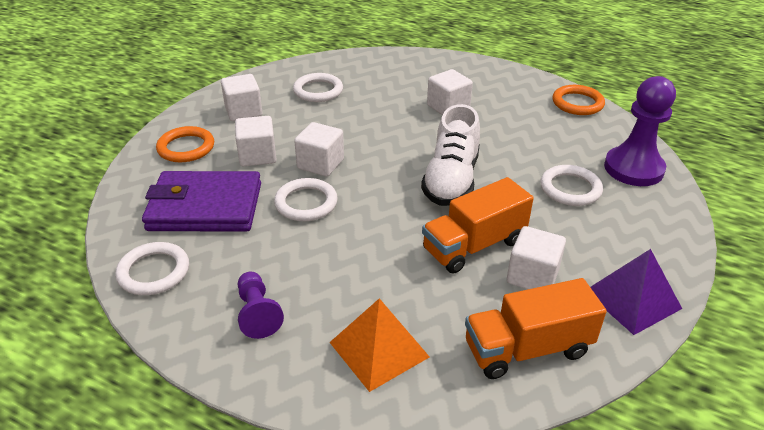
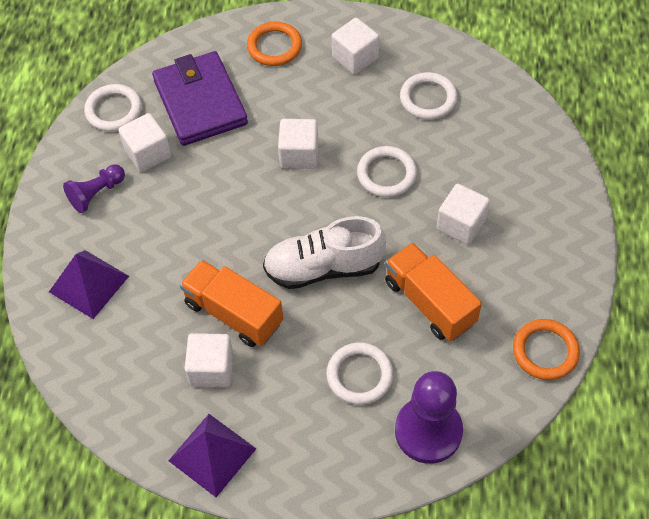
camera: 70 degrees right, 20 degrees up
(257, 156) = (288, 102): white cube -> white cube (148, 153)
(306, 203) = (237, 168): white ring -> white ring (386, 174)
(379, 349) = (89, 283): orange pyramid -> purple pyramid
(527, 349) = (124, 383): orange truck -> orange truck (429, 302)

